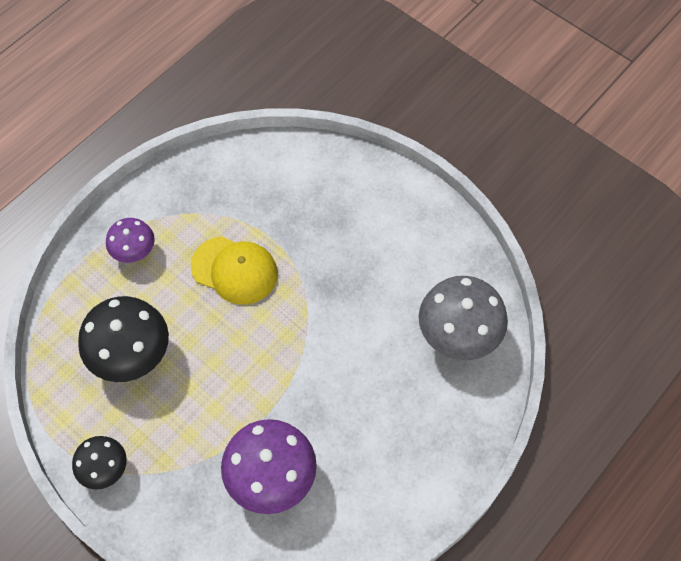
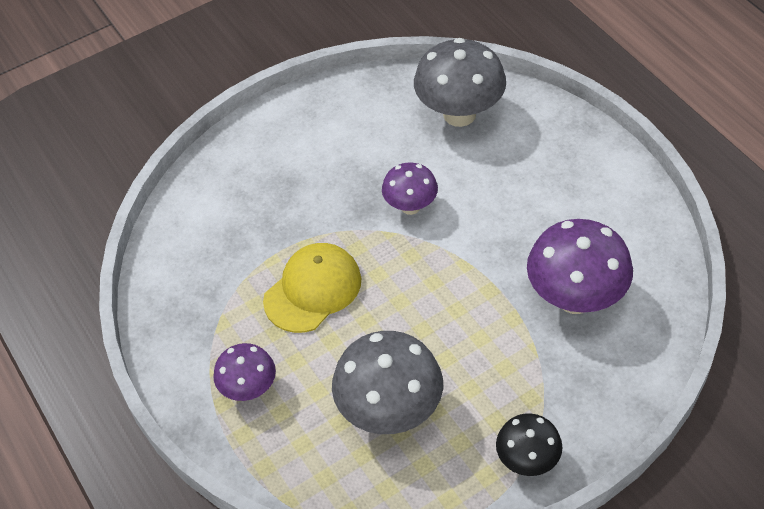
camera: 70 degrees left, 10 degrees down
(132, 357) = (390, 411): black mushroom -> grey mushroom
(338, 321) = (410, 206): none -> purple mushroom

